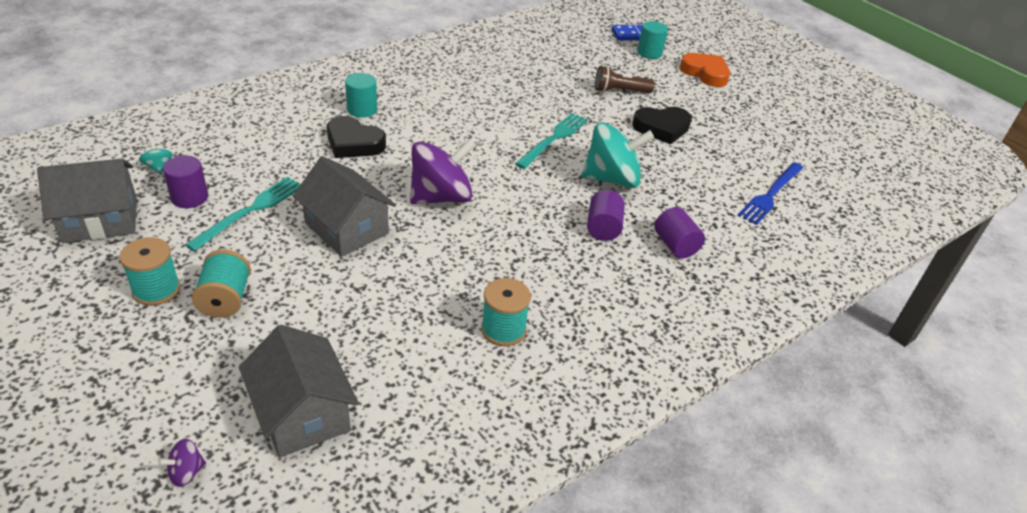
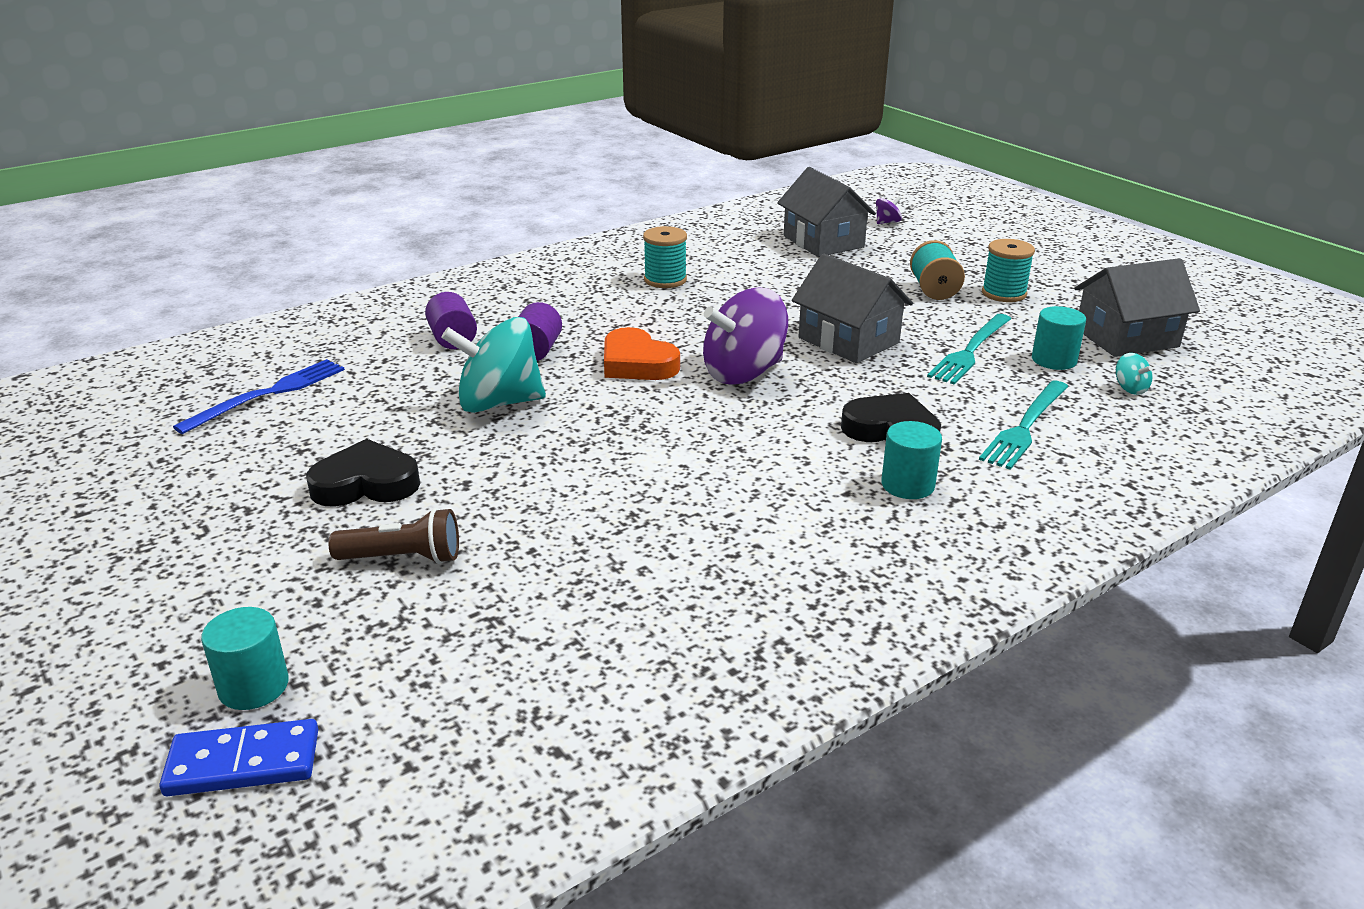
camera: 175 degrees left, 10 degrees down
(189, 197) = (1054, 360): purple cylinder -> turquoise cylinder
(554, 139) = (572, 454): turquoise fork -> turquoise fork (1025, 427)
(705, 73) = (156, 626): orange heart -> orange heart (637, 363)

